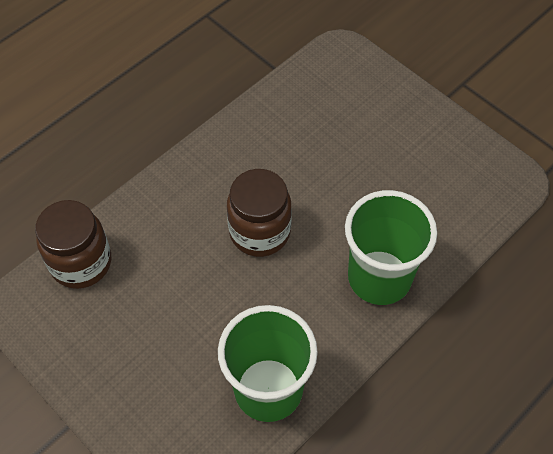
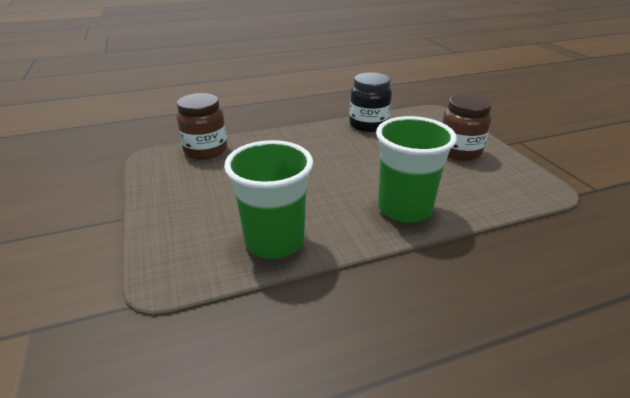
camera: 25 degrees right, 25 degrees down
(260, 232) = (329, 166): brown jar -> brown jar (459, 152)
(266, 117) = (368, 125): none -> black jar

